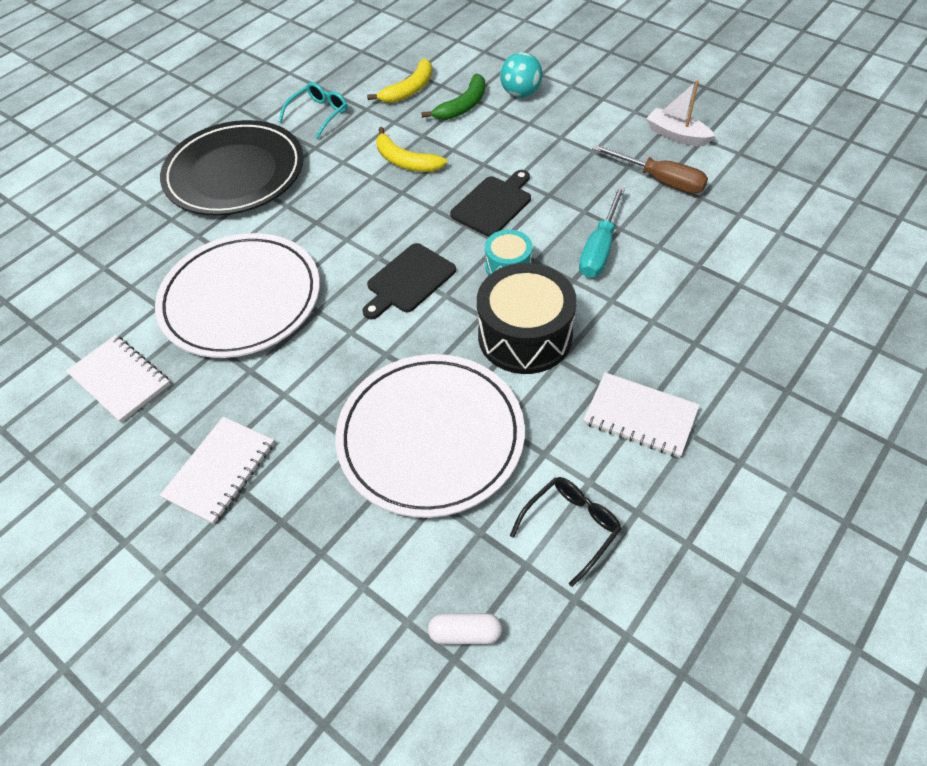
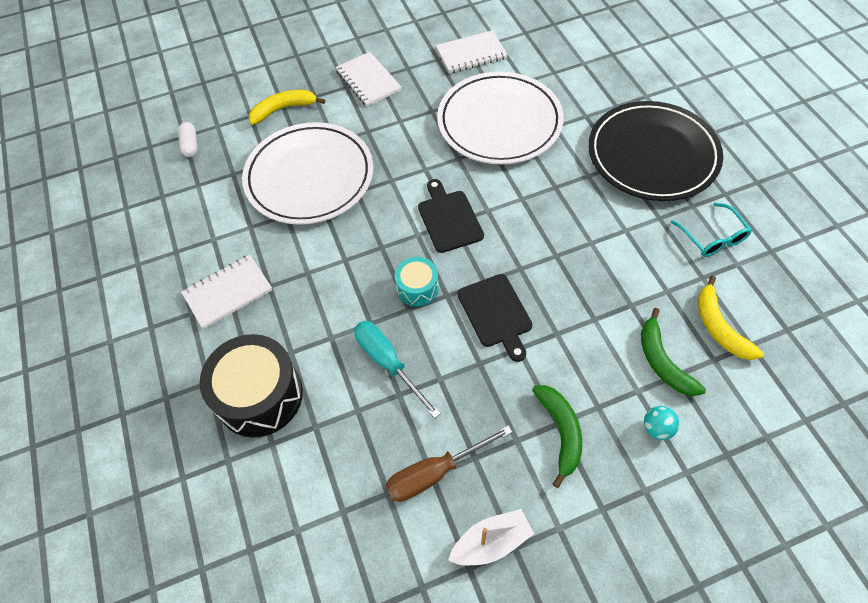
camera: 120 degrees right, 5 degrees up
(405, 161) = (598, 275): yellow banana -> yellow banana (283, 109)
(465, 633) = (190, 145): white capsule -> white capsule turned 45 degrees counterclockwise
(520, 93) = (657, 428): turquoise ball -> turquoise ball, size x0.64
(525, 336) = (343, 263): black drum -> black drum (259, 395)
(566, 133) = (560, 432): none -> green banana
(571, 527) = (197, 215): black glasses -> none

